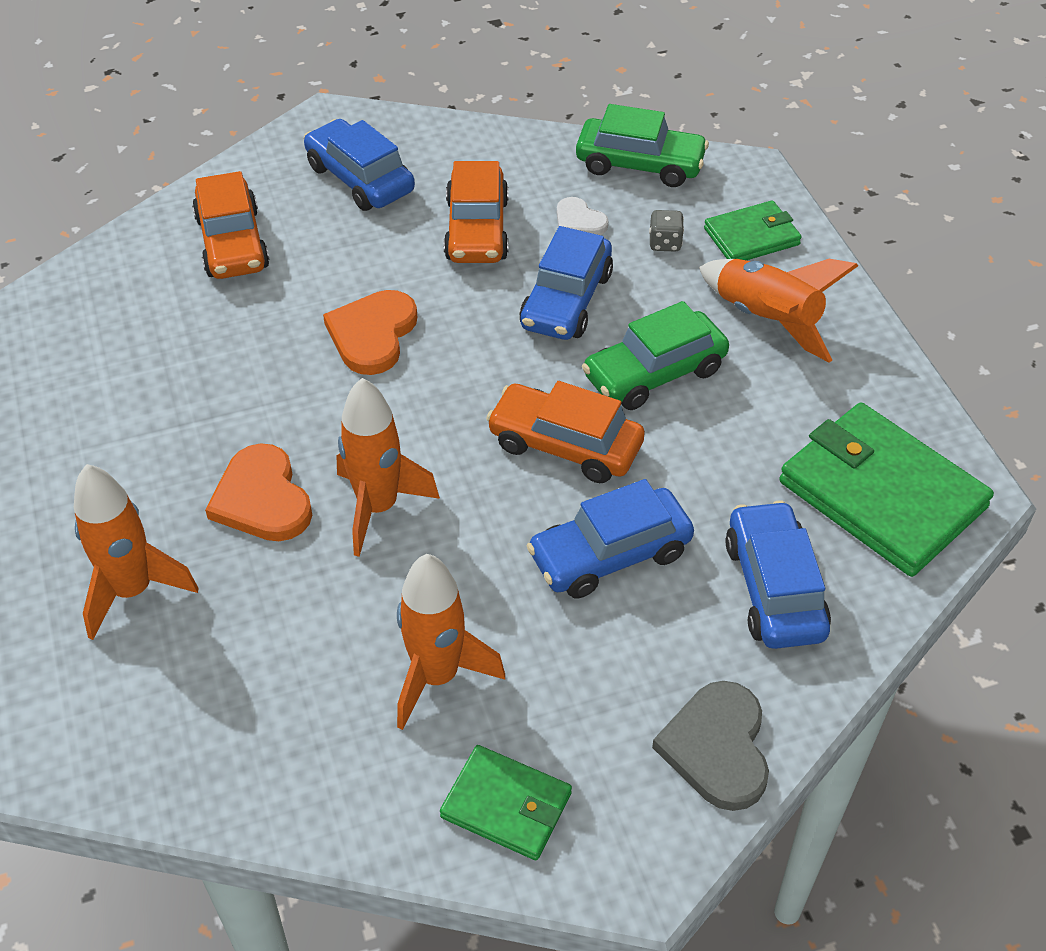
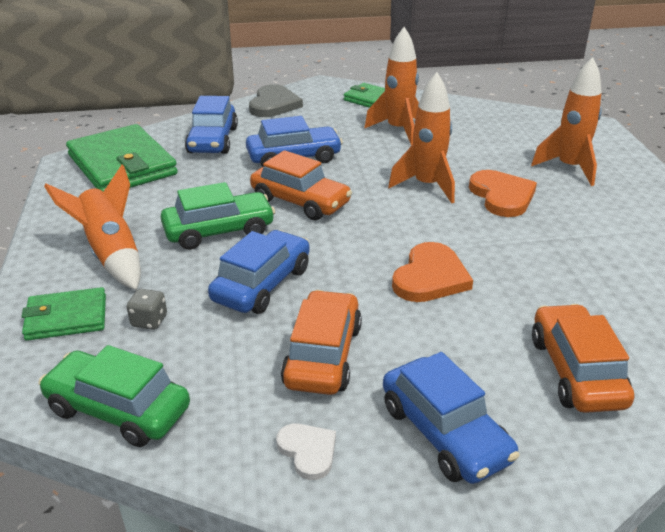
camera: 170 degrees left, 15 degrees down
(579, 221) = (218, 352): white heart -> white heart (308, 451)

